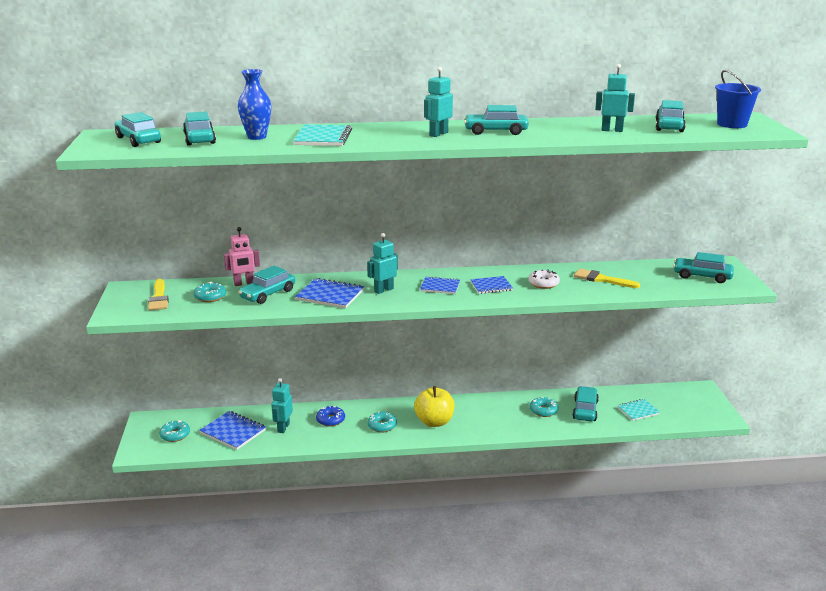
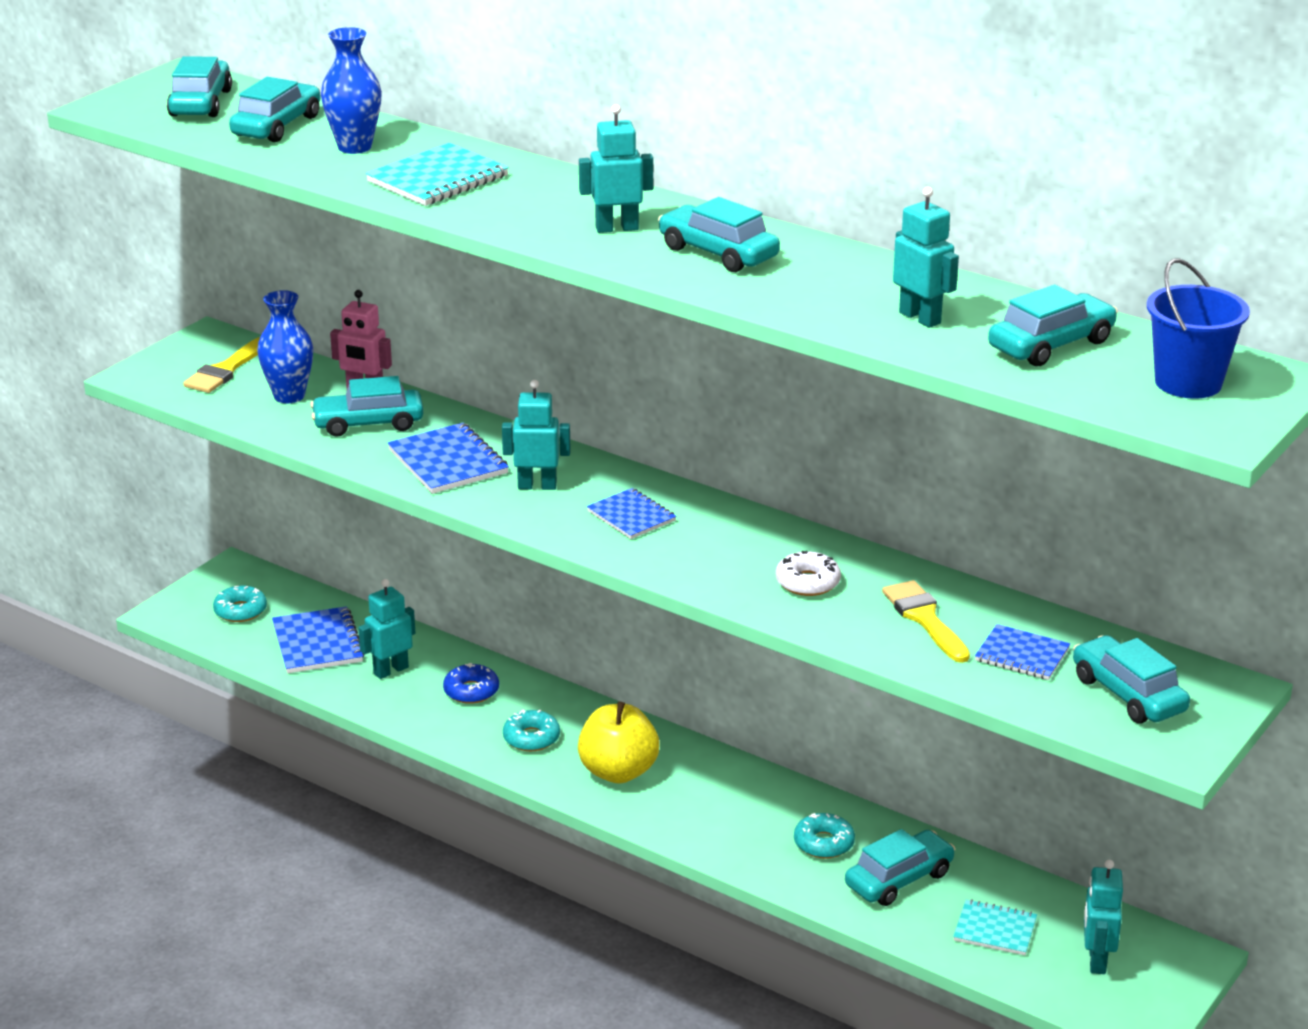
camera: 40 degrees right, 5 degrees up
(210, 297) = (289, 396): turquoise donut -> blue vase
(491, 286) = (712, 550): blue notebook -> blue notebook (1022, 655)
(680, 404) = (1096, 960): none -> turquoise robot

